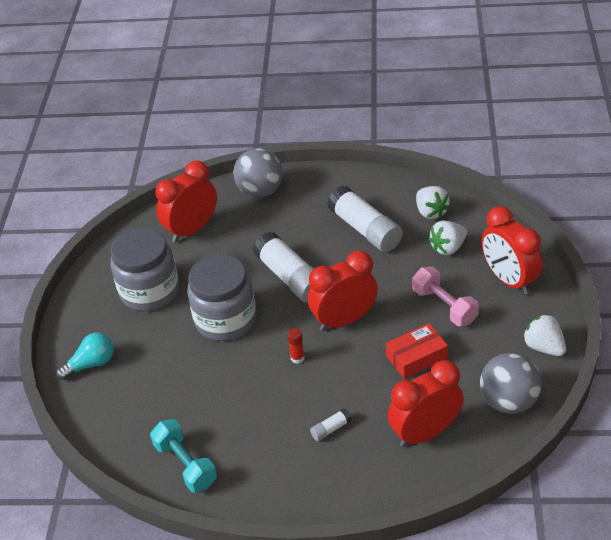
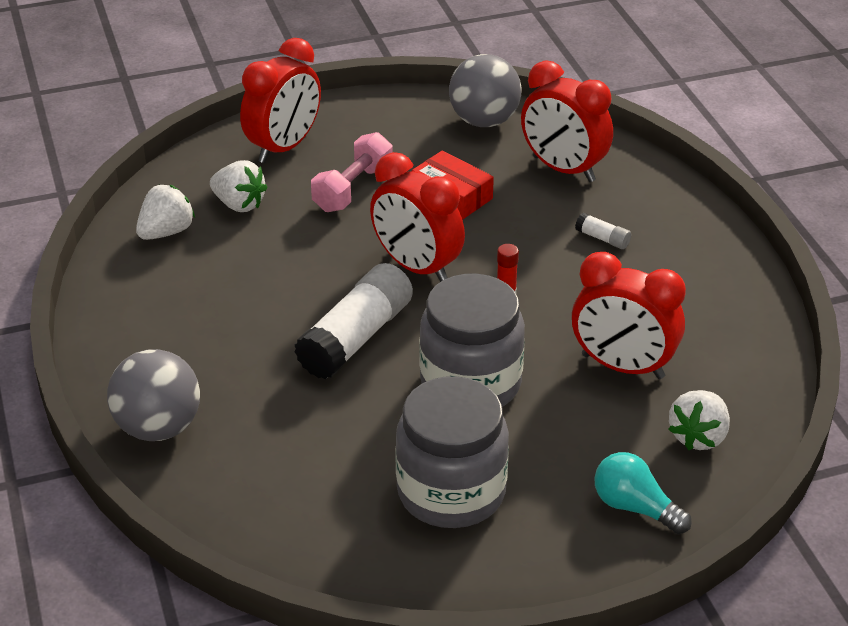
camera: 115 degrees left, 5 degrees down
(185, 464) = (735, 346): turquoise dumbbell -> none
(192, 229) = (284, 487): red clock -> red clock (622, 367)
(365, 230) = (224, 287): white glue stick -> none
(544, 347) = (388, 109): white strawberry -> white strawberry (698, 436)

